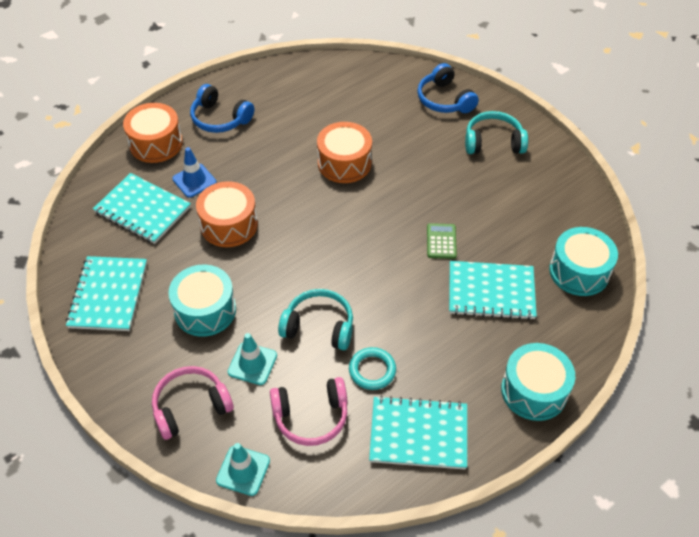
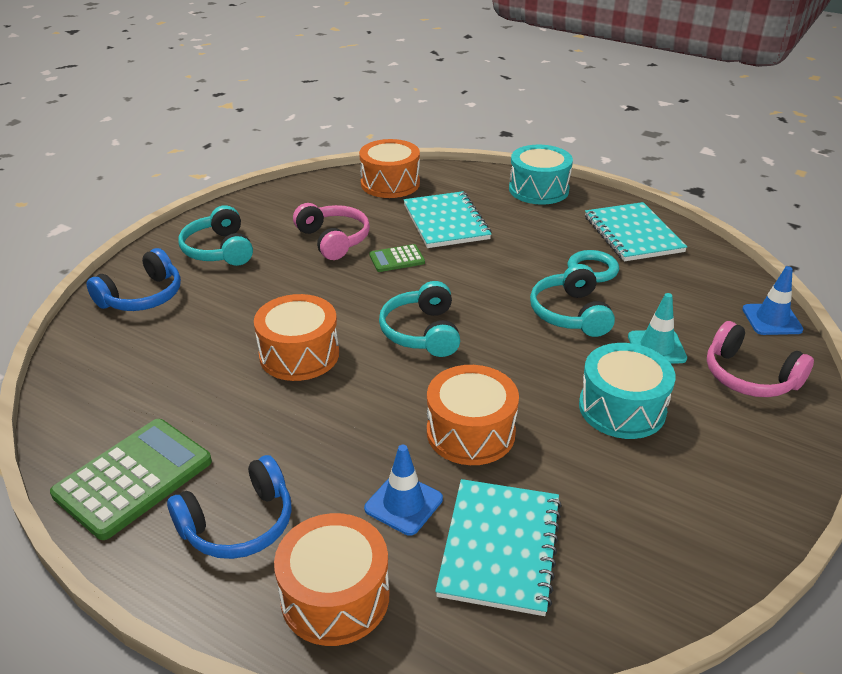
camera: 110 degrees left, 15 degrees down
(108, 295) = (679, 518): turquoise notebook -> none
(220, 118) = (238, 523): blue headphones -> blue headphones turned 45 degrees clockwise
(243, 470) = (772, 319): turquoise traffic cone -> blue traffic cone
(274, 86) = (133, 478): none -> green calculator
(311, 416) = (676, 294): pink headphones -> pink headphones (333, 240)
(338, 230) = (422, 332): none -> turquoise headphones
(579, 271) = (390, 183): turquoise drum -> orange drum

